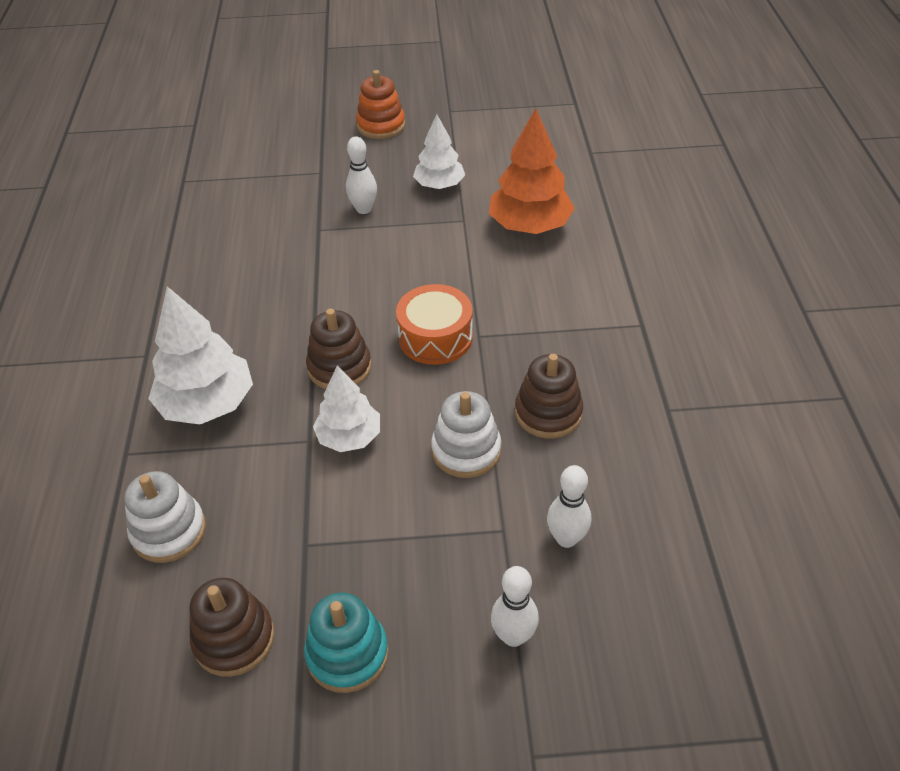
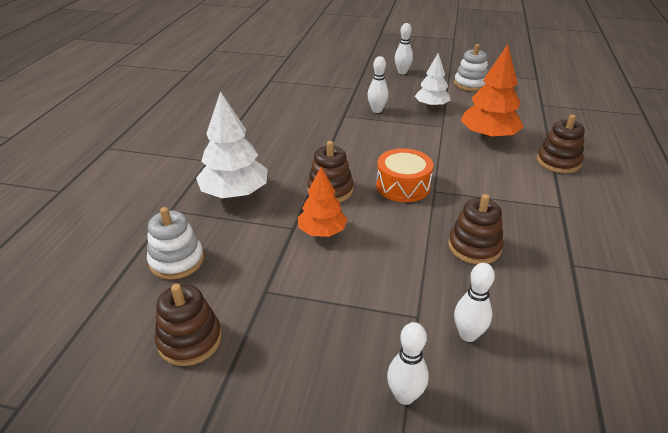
camera: 15 degrees right, 10 degrees down
(347, 654) = (268, 373): turquoise stacking toy -> none
(349, 437) = (322, 231): white tree -> orange tree
(381, 126) = (402, 72): orange stacking toy -> white bowling pin
(466, 450) = (404, 258): white stacking toy -> white stacking toy (470, 84)
(627, 251) = (558, 162): none -> brown stacking toy

